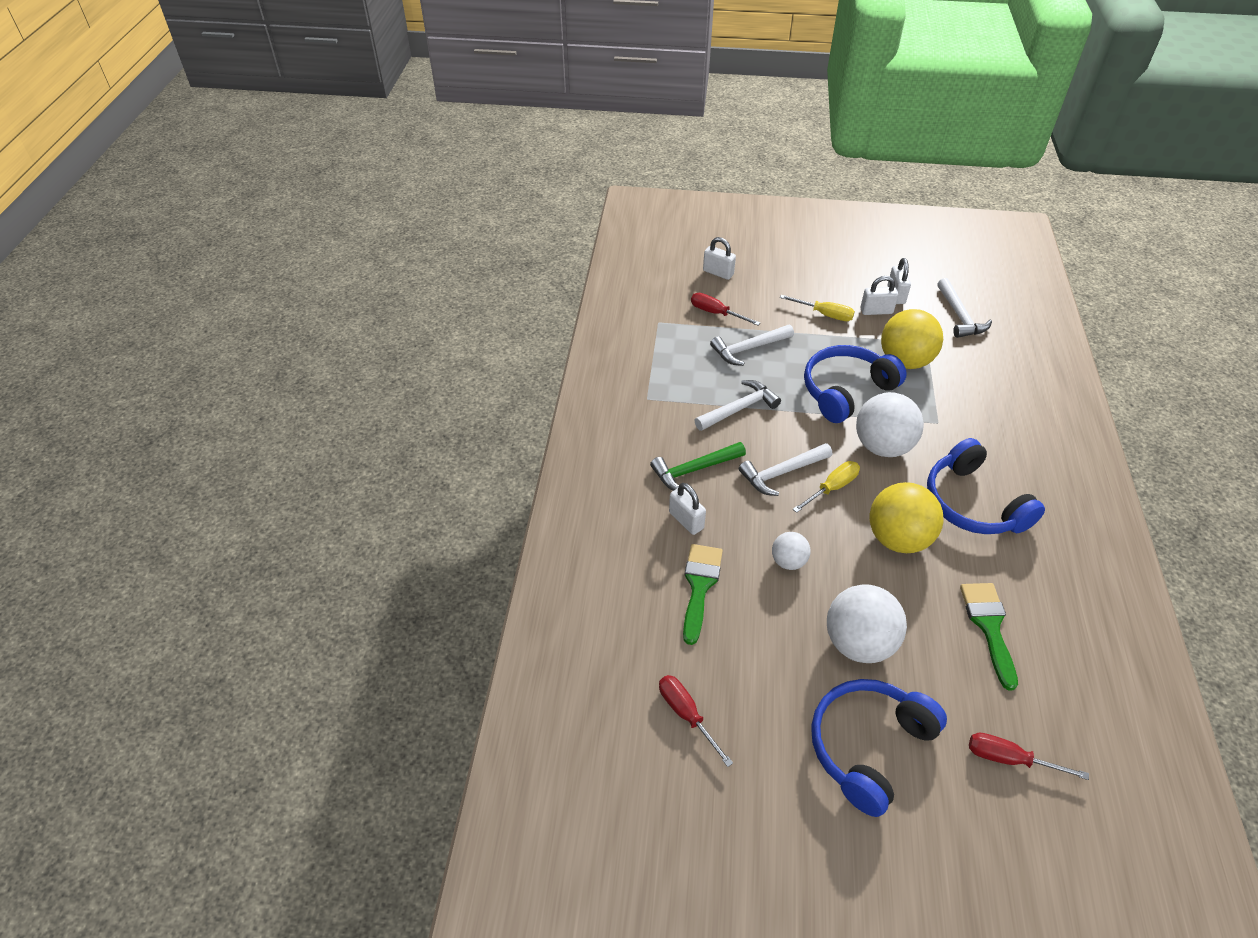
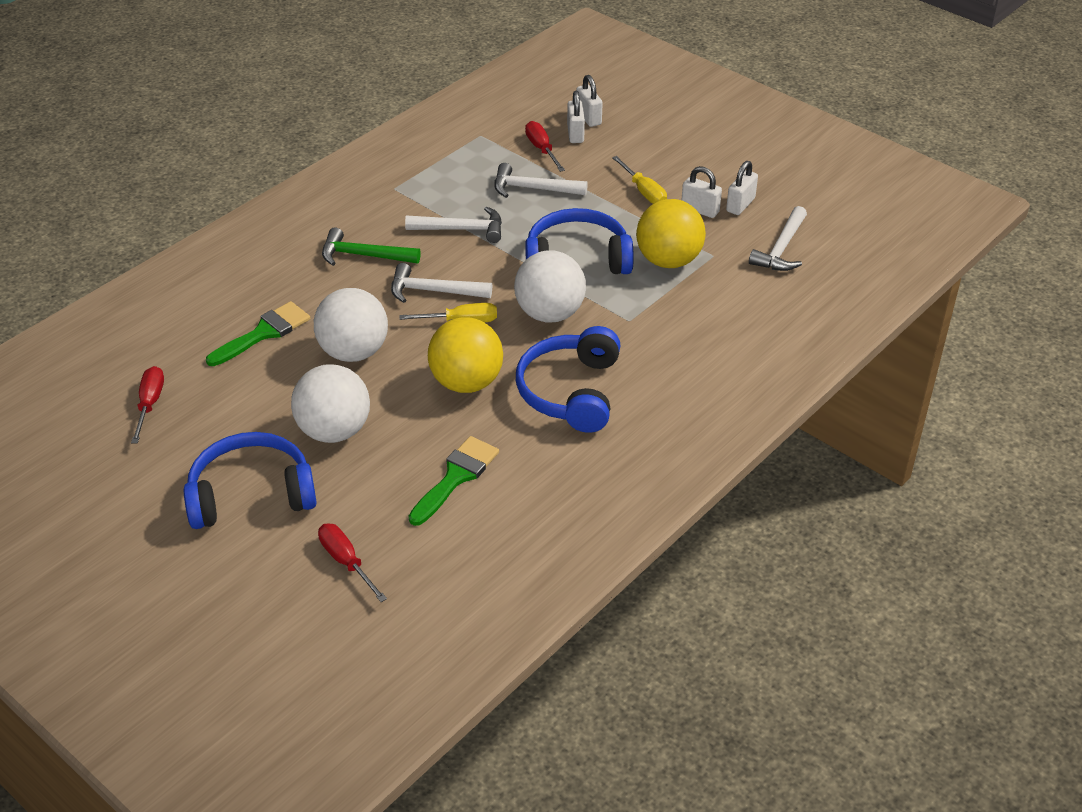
camera: 35 degrees right, 5 degrees down
(686, 520) = (311, 286): white padlock -> white padlock (575, 134)
(788, 561) = (354, 352): white ball -> white ball, size x1.87

